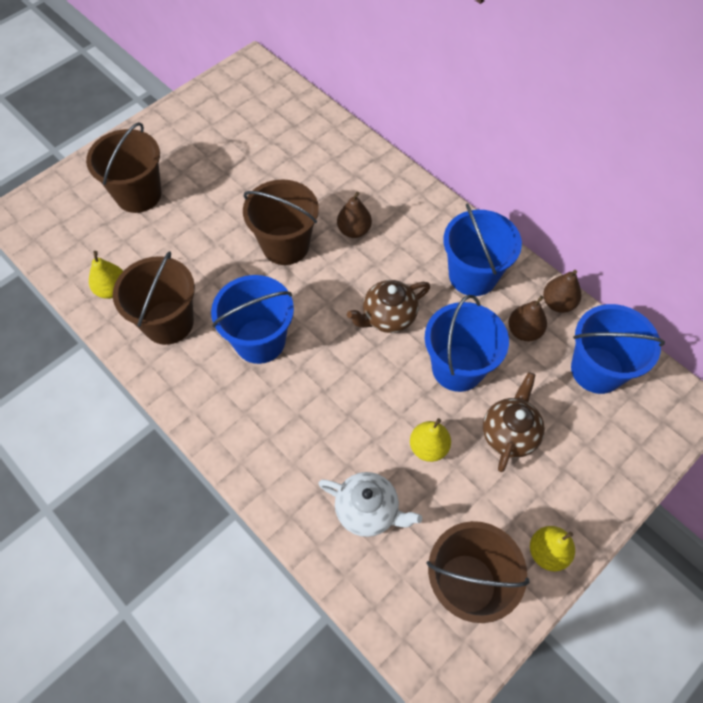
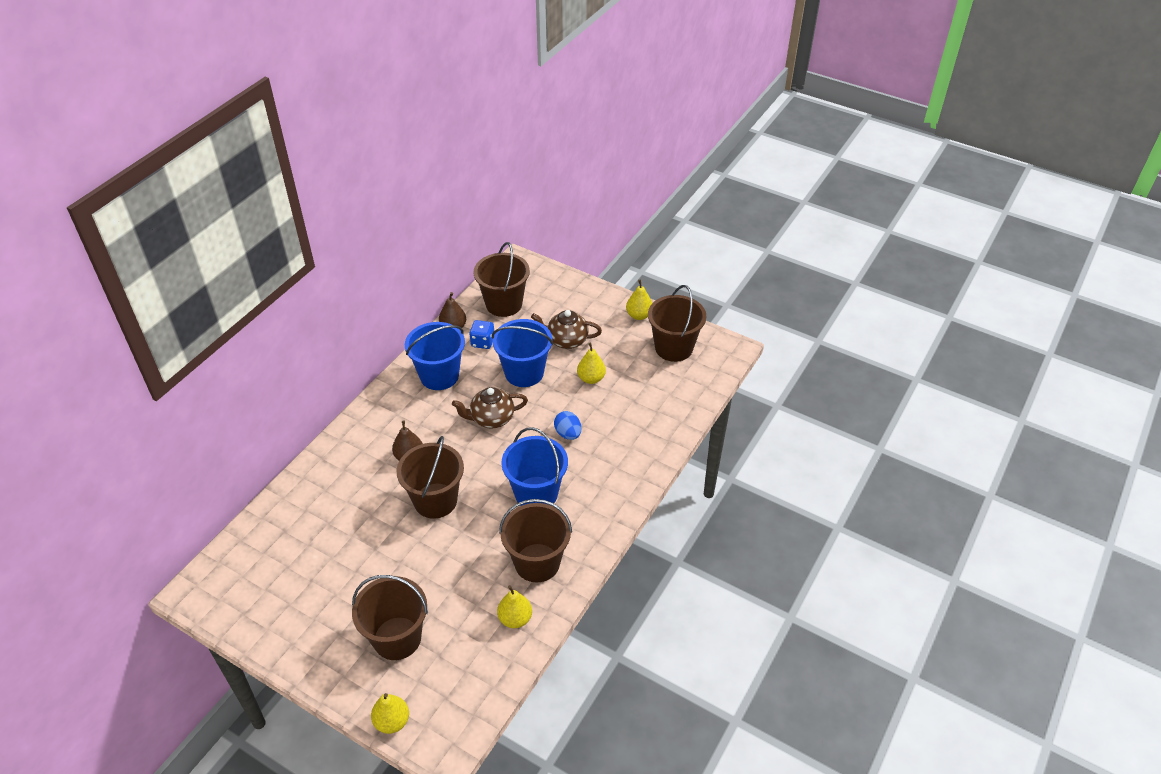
camera: 105 degrees left, 15 degrees down
(60, 182) = (392, 721): none -> yellow pear
(339, 395) = (568, 434): none -> blue egg
(368, 511) = (647, 401): white teapot -> none
(388, 317) = (491, 419): brown teapot -> brown teapot turned 120 degrees clockwise
(524, 331) = (482, 342): brown pear -> blue dice
(597, 370) = (504, 304): blue bucket -> brown bucket

